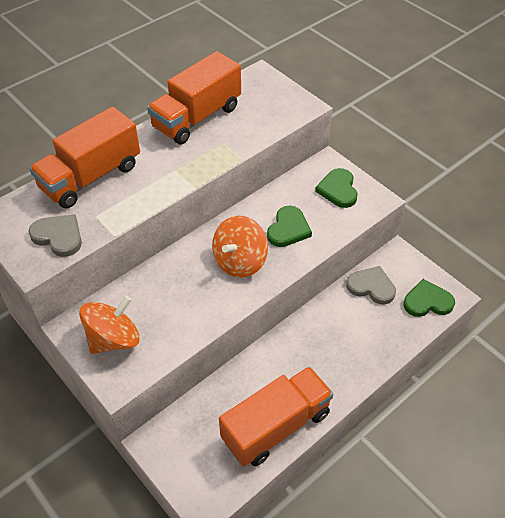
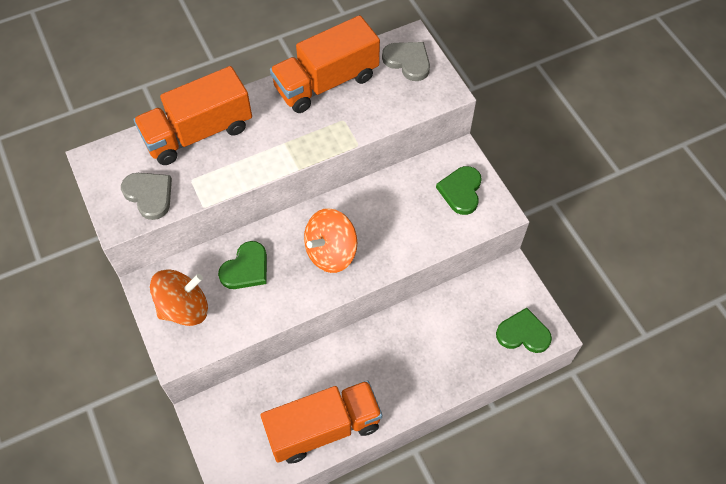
camera: 15 degrees right, 10 degrees up
(288, 229) = (392, 226): green heart -> green heart (246, 268)
(371, 287) = (470, 302): grey heart -> grey heart (408, 61)

